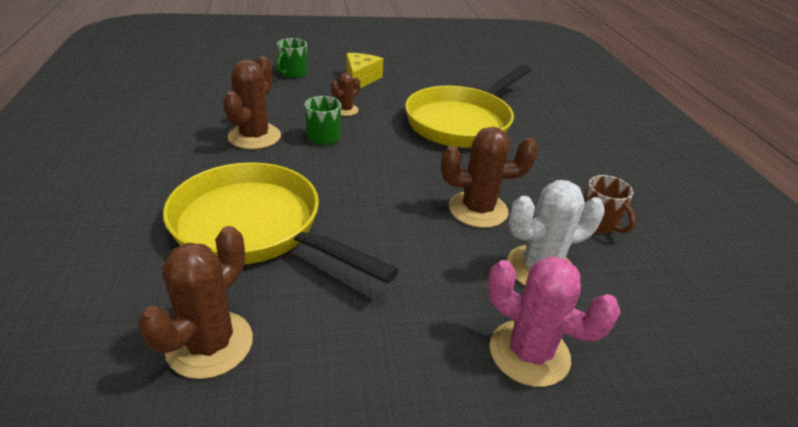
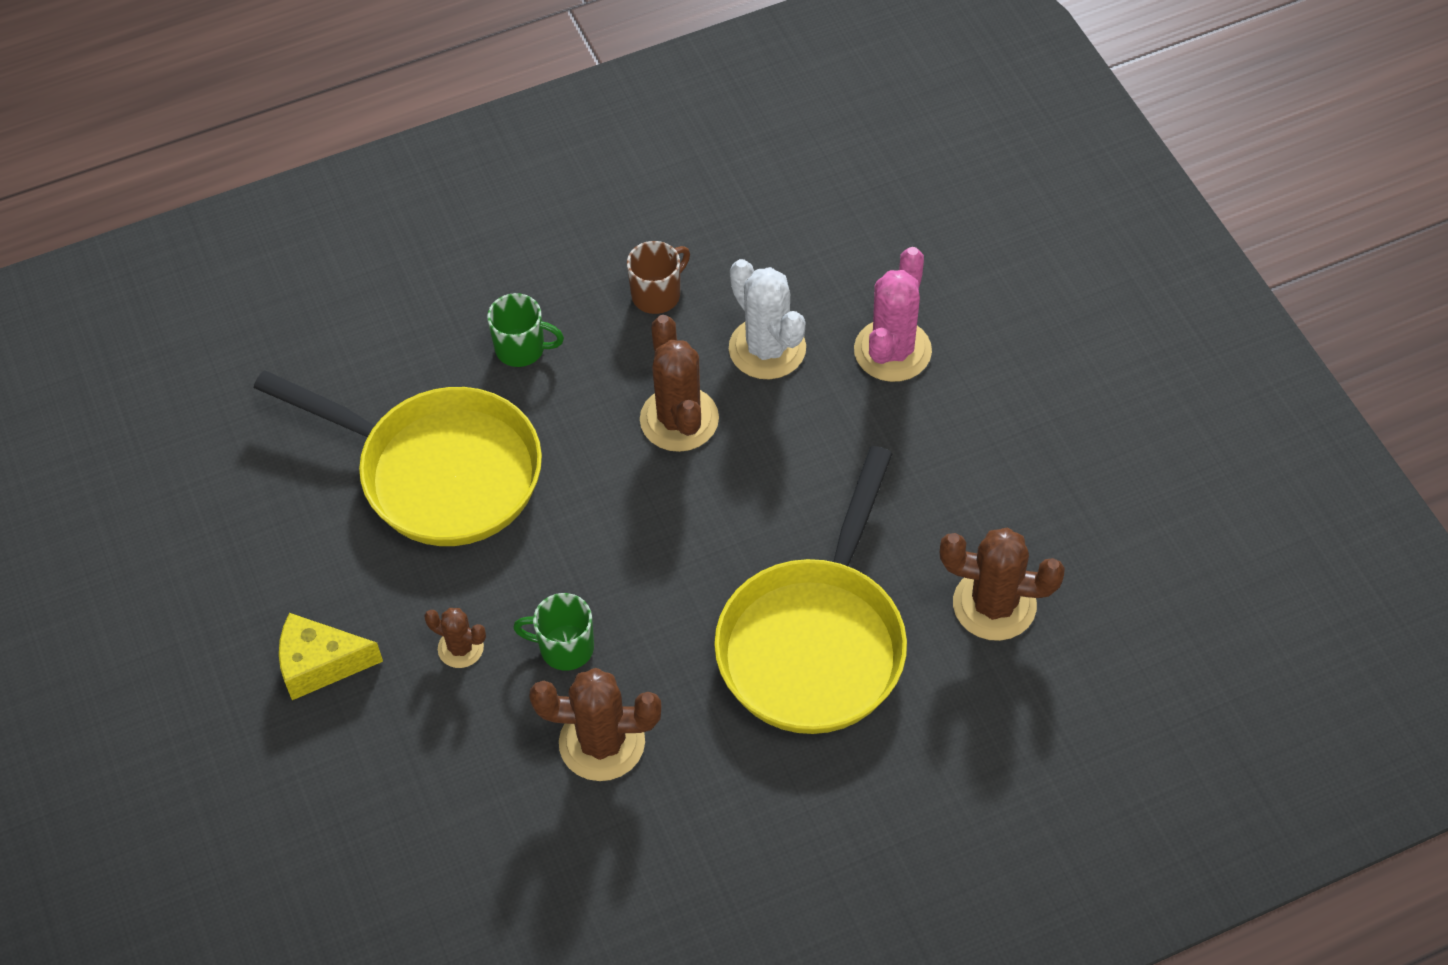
camera: 100 degrees left, 20 degrees up
(293, 73) = (335, 788): green mug -> green mug (521, 348)

